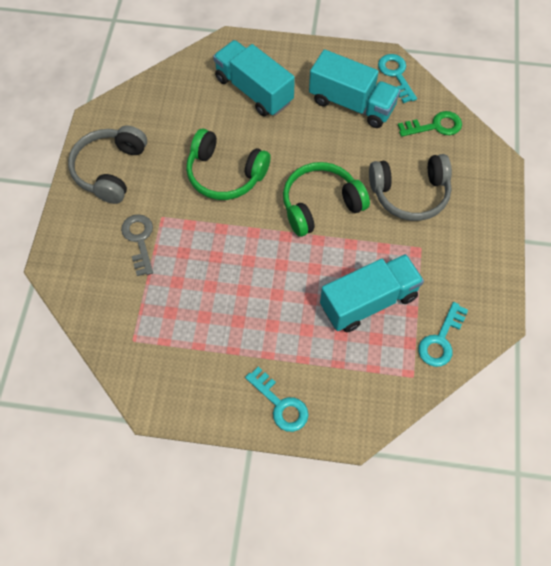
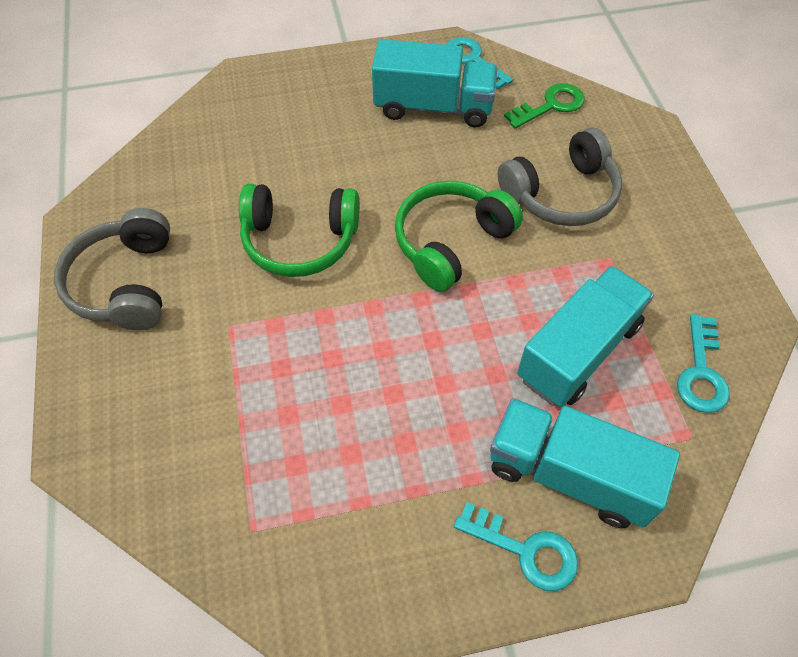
camera: 20 degrees left, 5 degrees down
(139, 240) = (206, 371): grey key -> none
(254, 90) = (296, 124): turquoise truck -> turquoise truck (569, 475)

